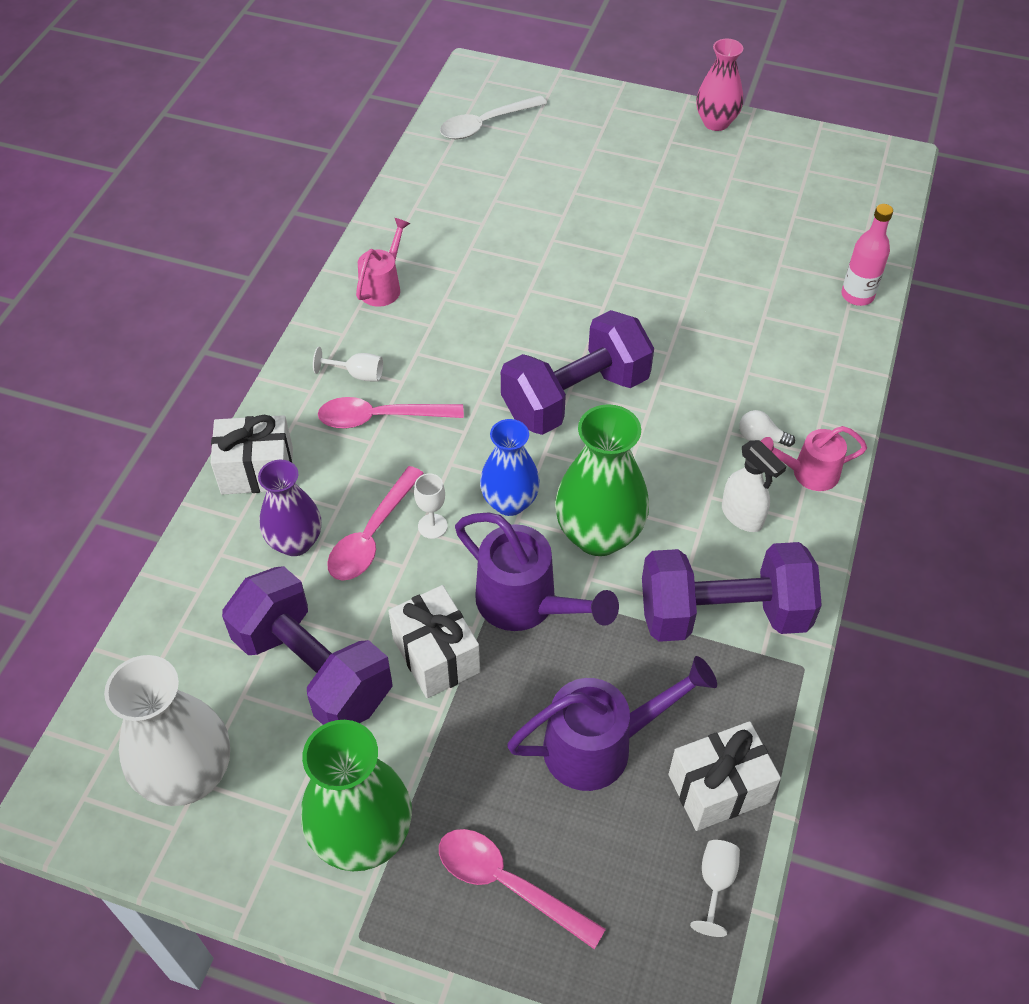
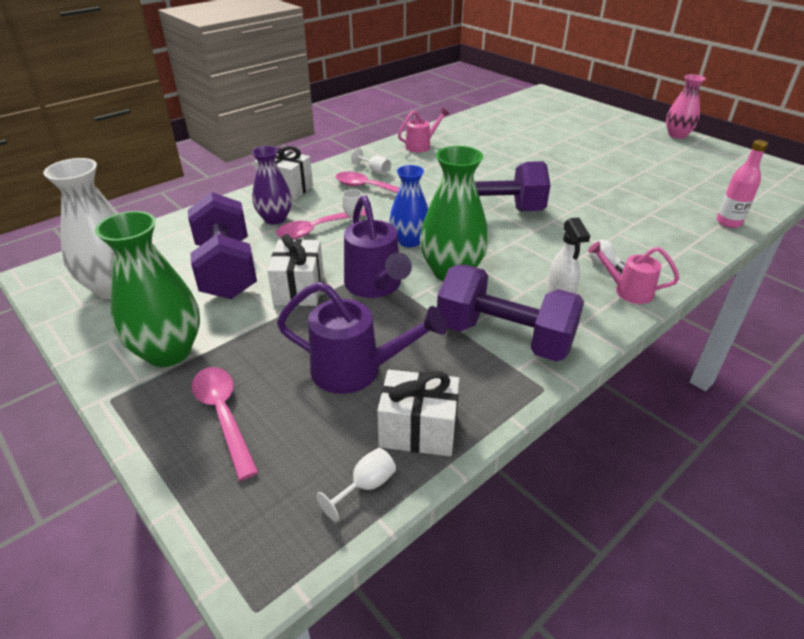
camera: 30 degrees right, 15 degrees down
(485, 124) = (532, 108): white spoon -> none

